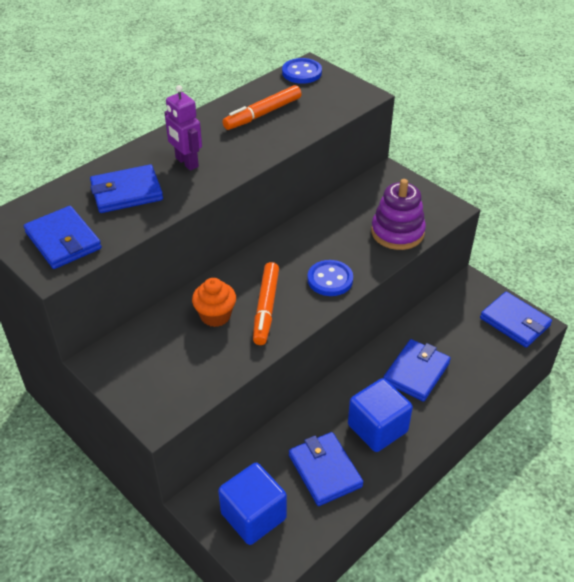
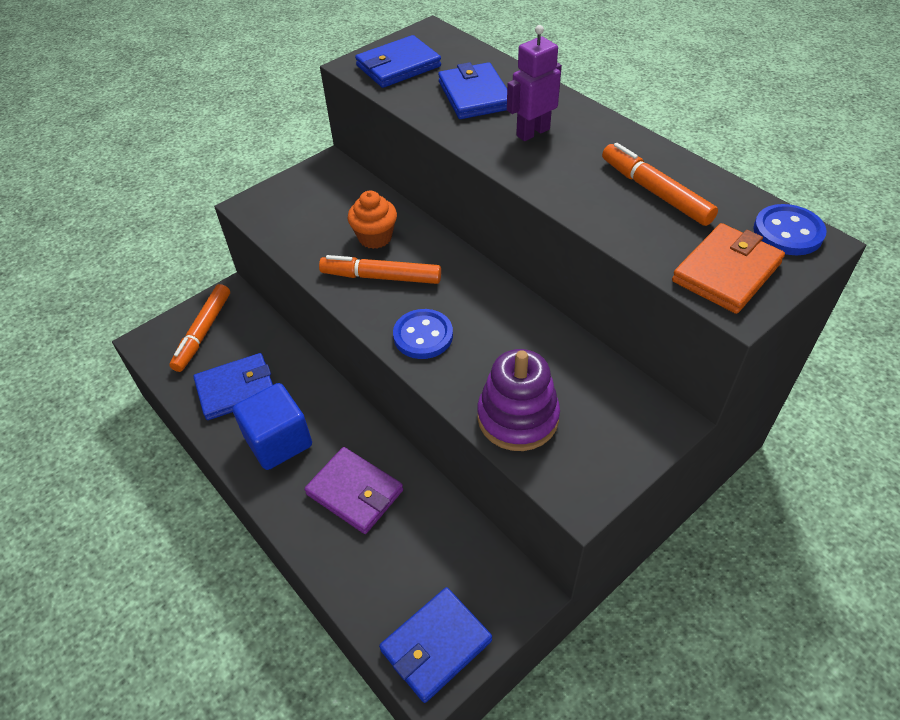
camera: 95 degrees right, 5 degrees up
(253, 516) = (203, 332): blue cube -> orange marker
(338, 96) = (726, 272): none -> orange wallet
(416, 372) = (355, 492): blue wallet -> purple wallet

